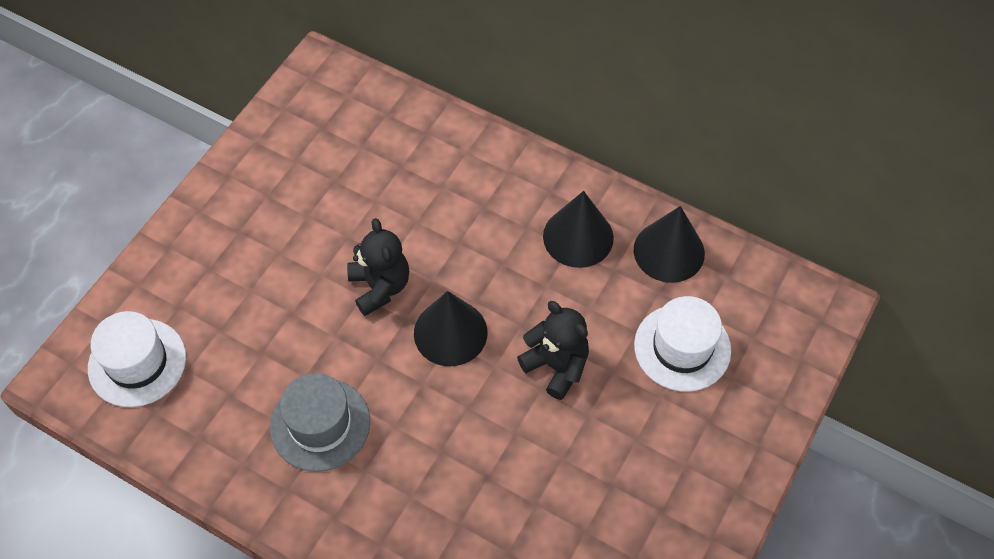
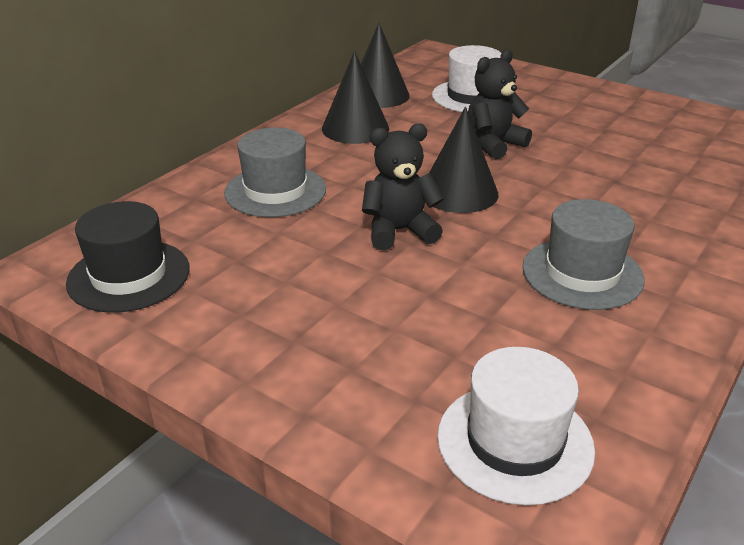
camera: 85 degrees left, 25 degrees down
(312, 119) = (129, 276): none -> black hat
(442, 188) = (275, 191): none -> grey hat

